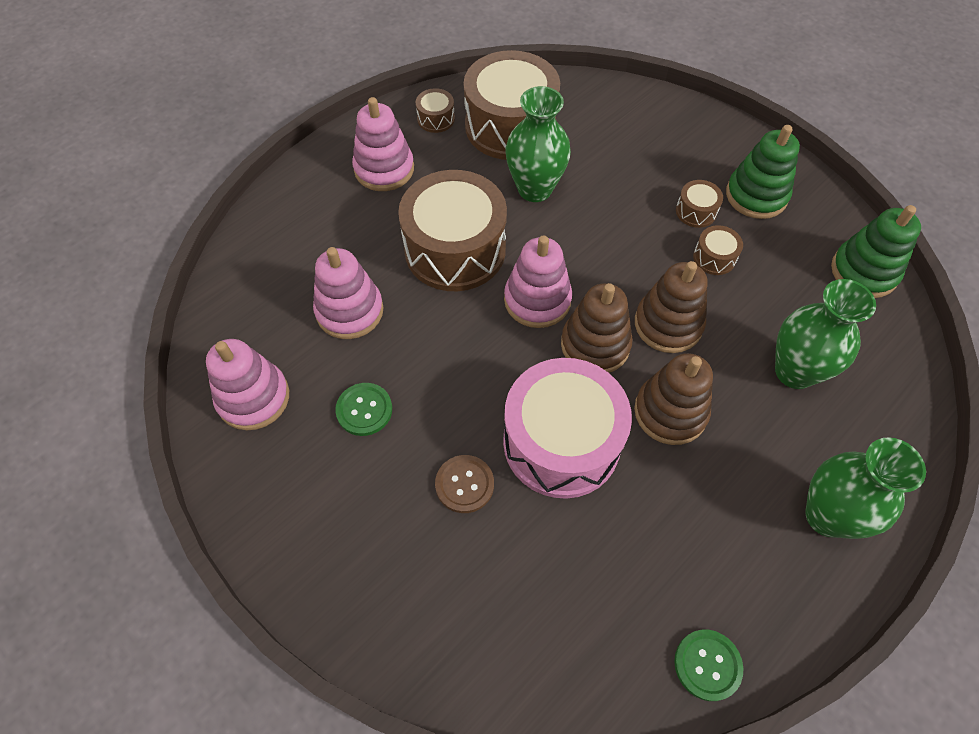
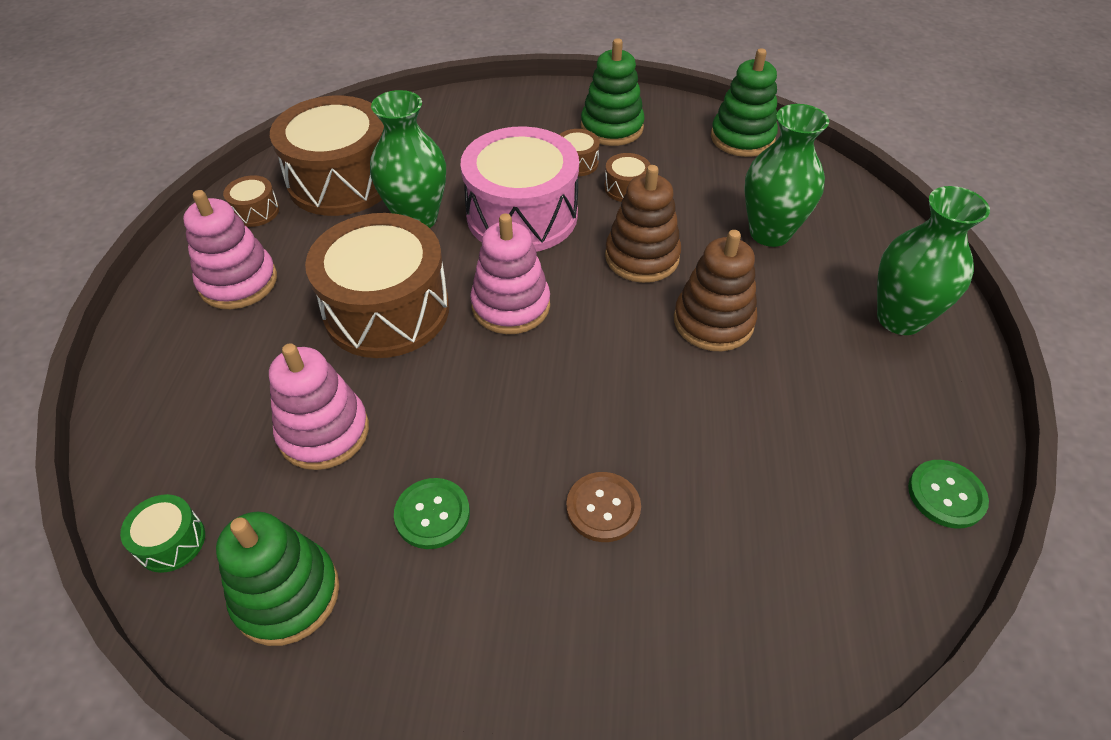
camera: 40 degrees left, 10 degrees down
(224, 322) = (171, 541): none -> green drum
(253, 398) = (287, 594): pink stacking toy -> green stacking toy
(561, 442) = (651, 407): pink drum -> pink drum (522, 215)
(595, 345) = (599, 310): brown stacking toy -> none

